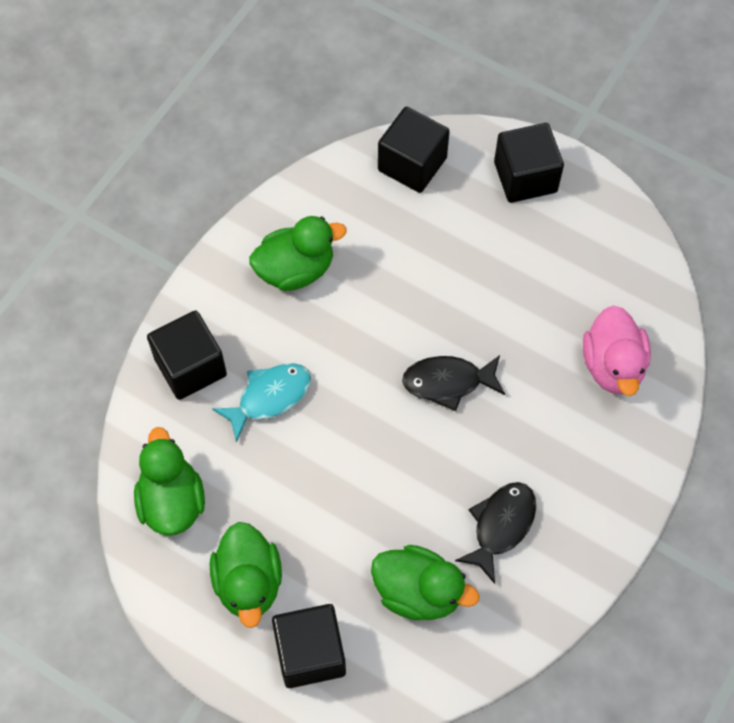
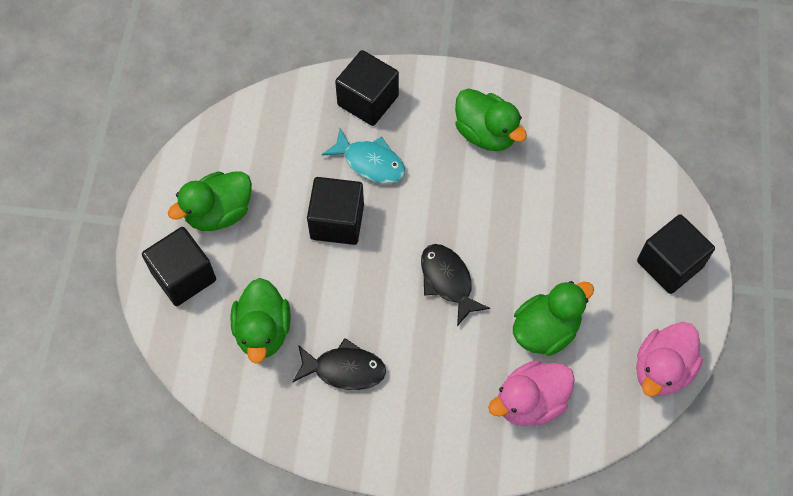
camera: 65 degrees right, 0 degrees up
(172, 501) = (258, 136): green duck -> green duck (545, 330)
(412, 164) = (629, 175): black cube -> black cube (337, 221)
(629, 236) = (662, 370): none -> pink duck

